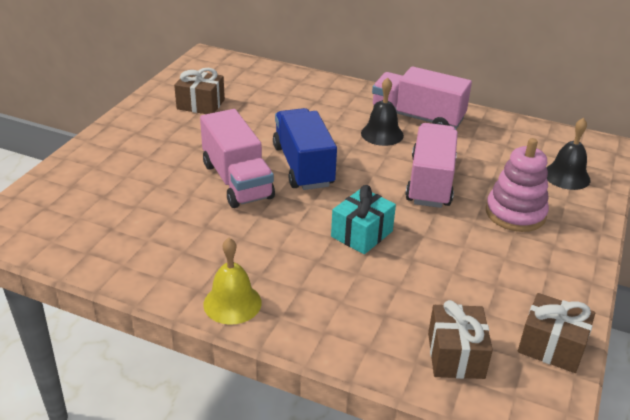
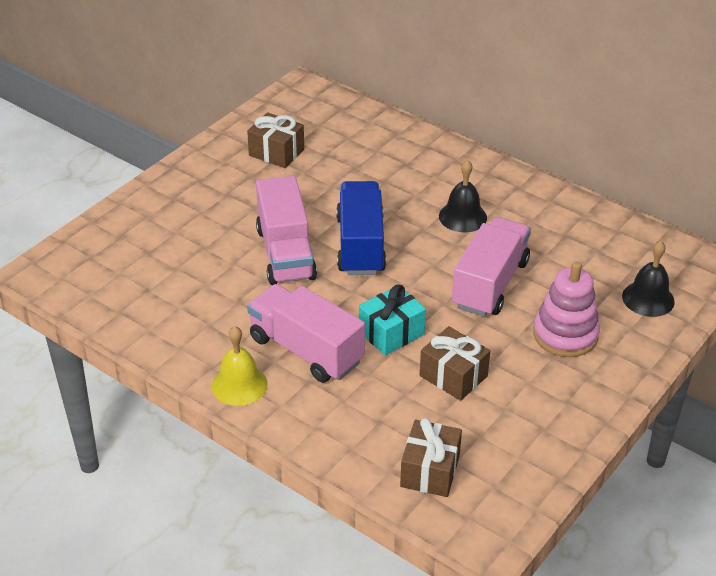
camera: 15 degrees right, 5 degrees up
(417, 117) = (512, 200): pink truck -> pink truck (306, 350)
(551, 346) = (528, 479): brown gift -> brown gift (453, 376)

